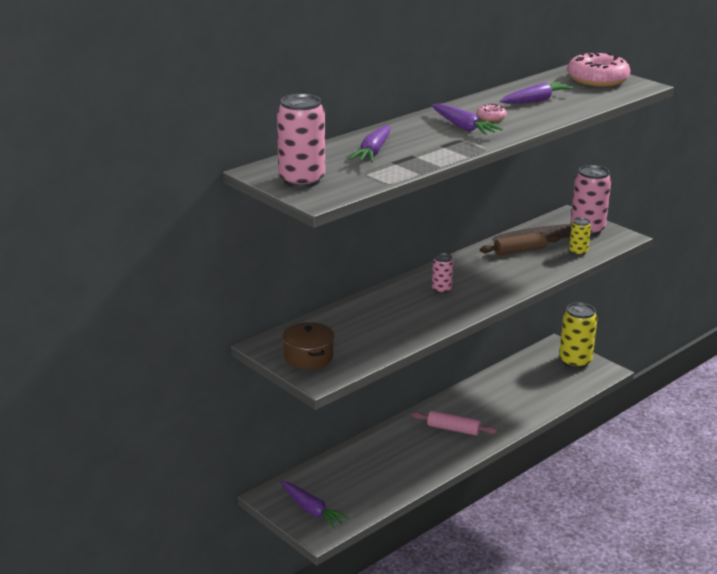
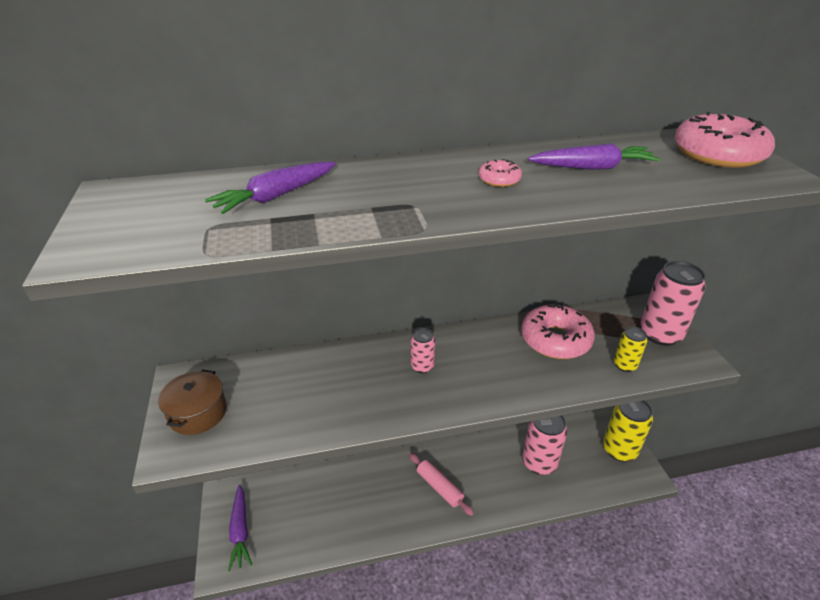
camera: 30 degrees right, 10 degrees up
(301, 180) = (123, 217): pink can -> pink can (539, 462)
(463, 127) = (442, 186): purple carrot -> none
(519, 251) = (555, 340): brown rolling pin -> pink donut

